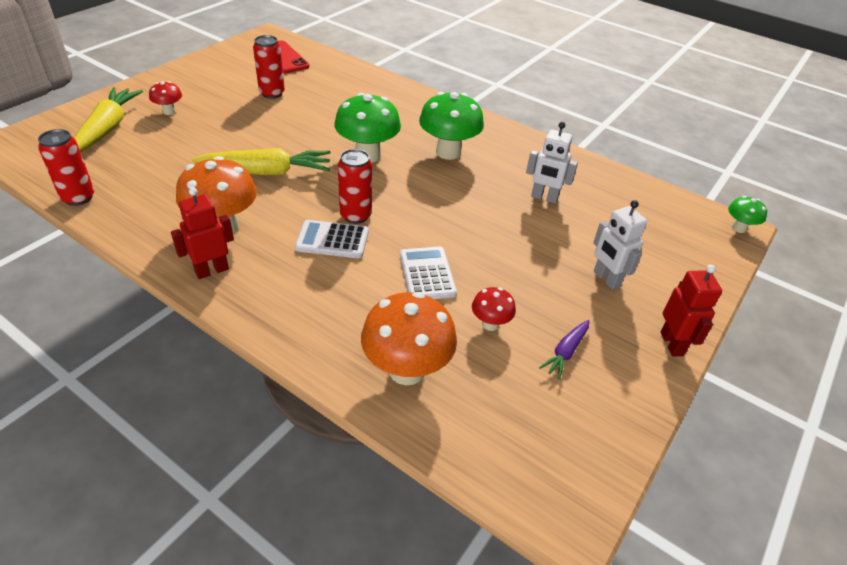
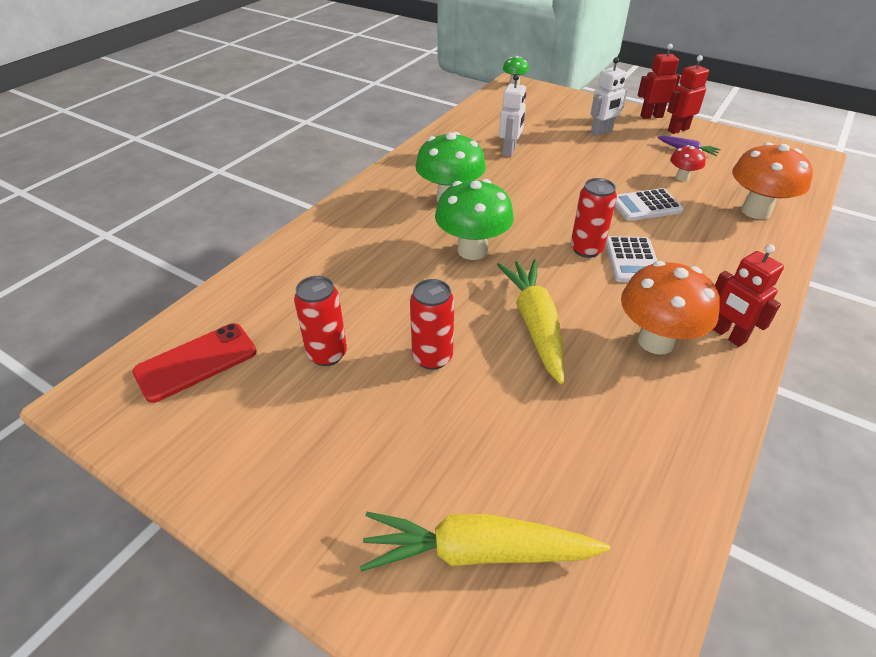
camera: 90 degrees left, 0 degrees up
(78, 198) = (678, 514): red can -> red can (432, 357)
(169, 111) = (401, 473): red mushroom -> none
(632, 362) = (678, 130): none -> red robot

